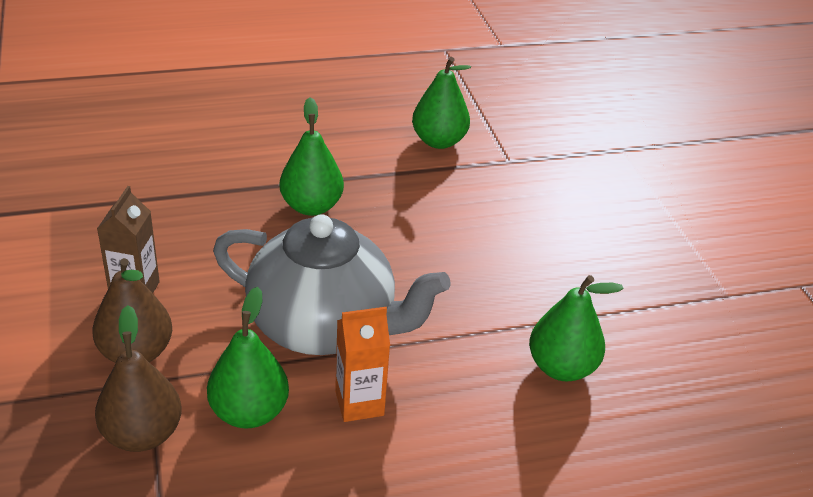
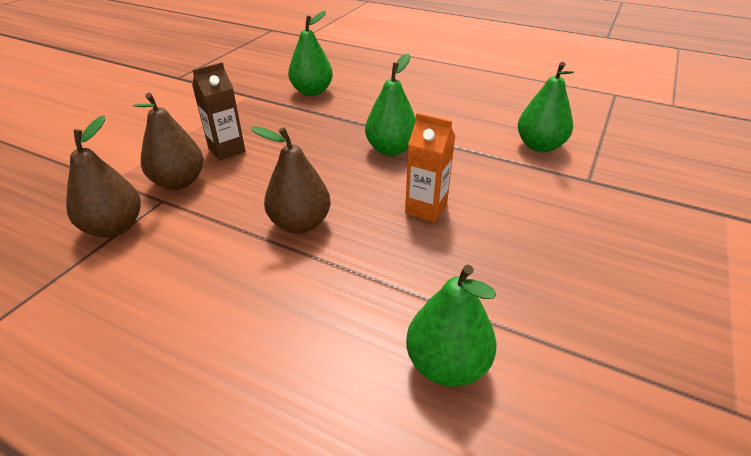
camera: 45 degrees right, 0 degrees up
(249, 412) = (181, 250): green pear -> green pear (312, 92)
(325, 326) = (300, 224): grey teapot -> brown pear
(359, 403) = (251, 288): orange carton -> orange carton (426, 209)

